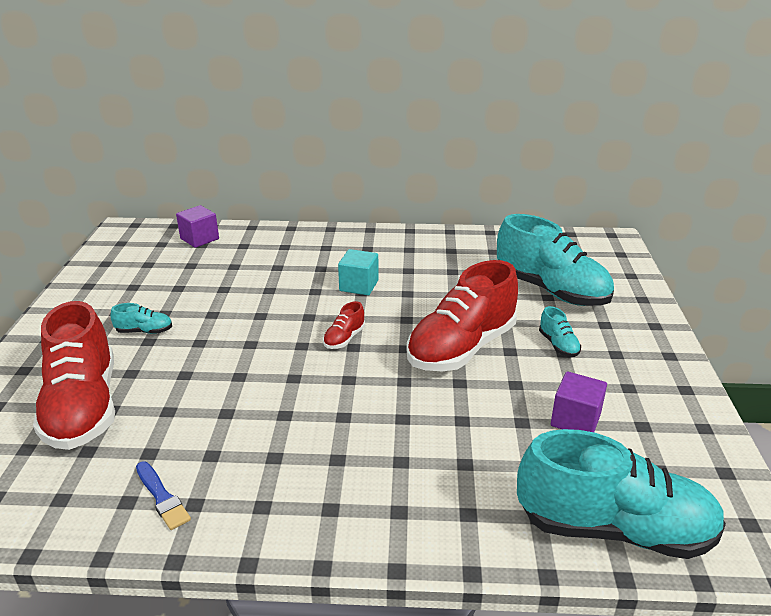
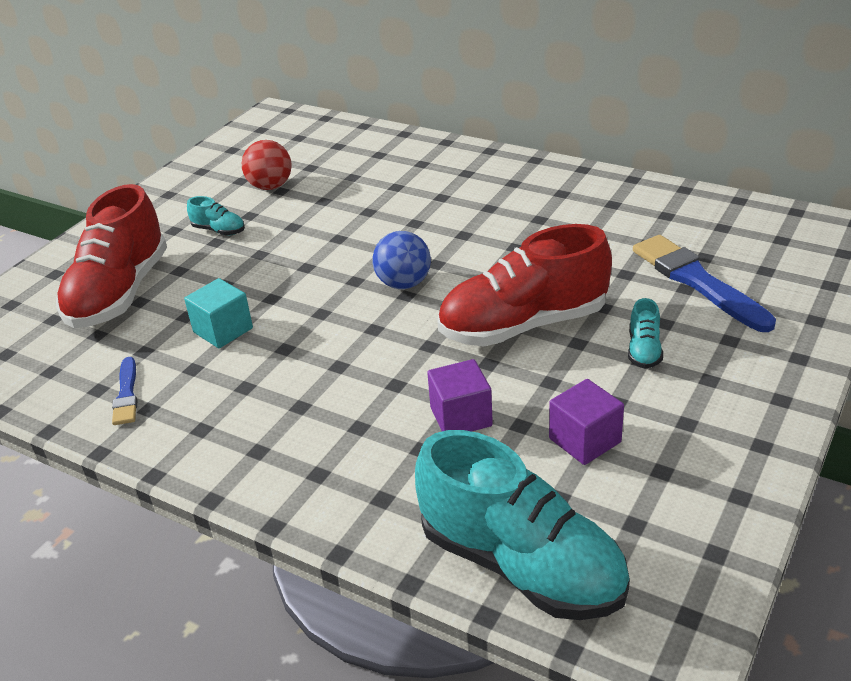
camera: 30 degrees right, 5 degrees up
(166, 286) = (270, 186): none -> red ball
(199, 239) = (340, 138): purple cube -> purple cube (461, 417)
(344, 339) = (403, 284): red shoe -> blue ball
(359, 285) = (467, 226): turquoise cube -> turquoise cube (223, 330)
(551, 290) = (697, 281): turquoise shoe -> blue brush

